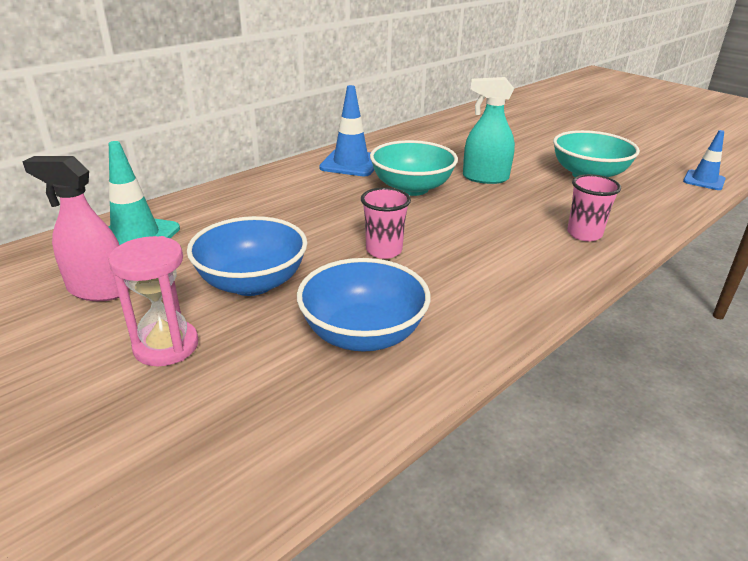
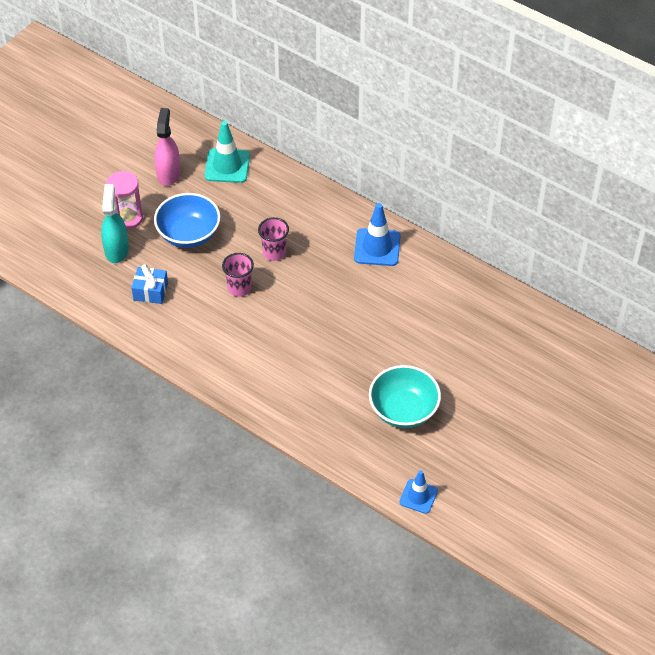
camera: 80 degrees right, 20 degrees up
(363, 334) = (150, 291): blue bowl -> blue gift
(411, 188) = (340, 292): turquoise bowl -> none
(485, 178) = (374, 338): turquoise spray bottle -> turquoise spray bottle (116, 250)
(584, 234) = (290, 397): pink cup -> pink cup (274, 253)

